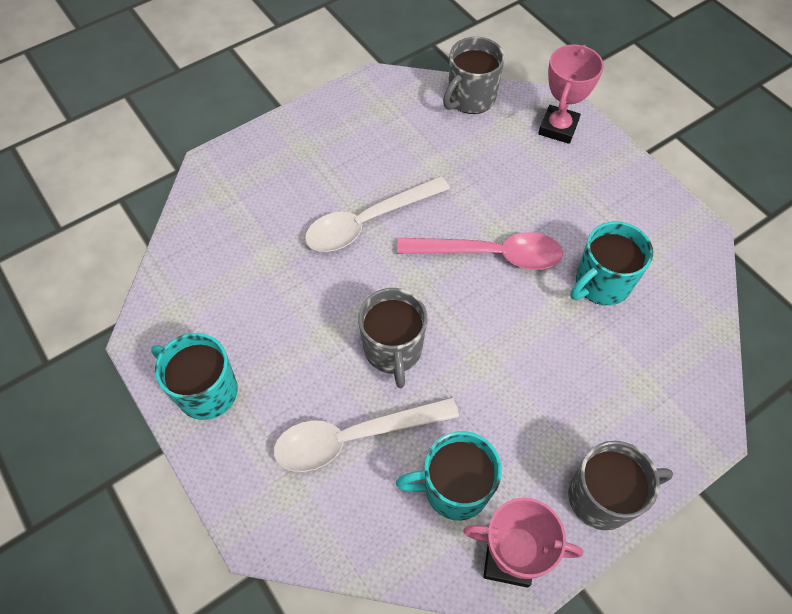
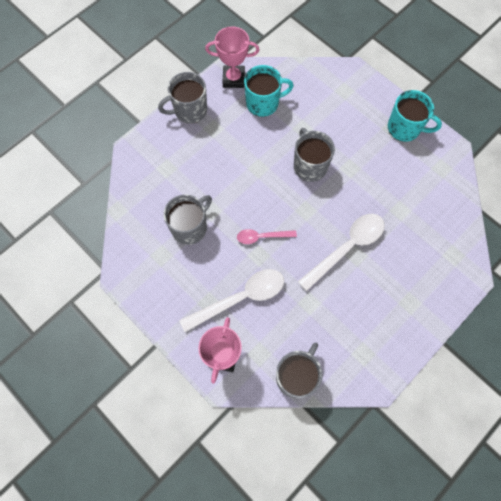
camera: 170 degrees right, 10 degrees up
(354, 437) = (319, 118): white spoon -> white spoon (240, 298)
(490, 254) = (262, 237): pink spoon -> pink spoon, size x0.56
(601, 283) = (190, 227): turquoise mug -> grey mug

